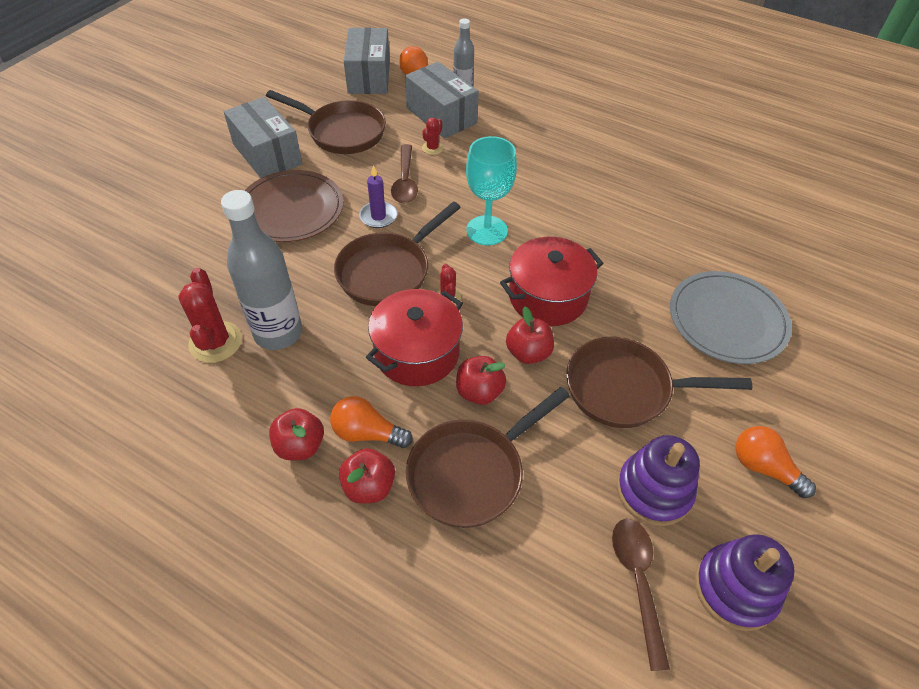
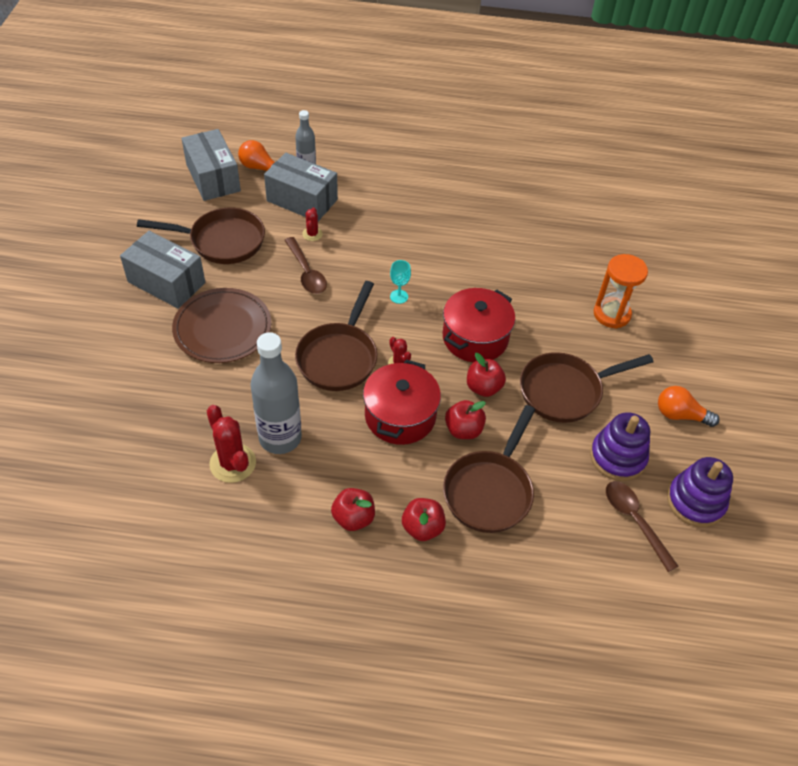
camera: 25 degrees left, 0 degrees up
(367, 433) = (398, 490): orange light bulb -> none
(378, 216) = (302, 312): purple candle -> none
(487, 230) = (399, 296): turquoise goblet -> turquoise goblet, size x0.50
(727, 320) = (611, 314): grey plate -> orange hourglass

